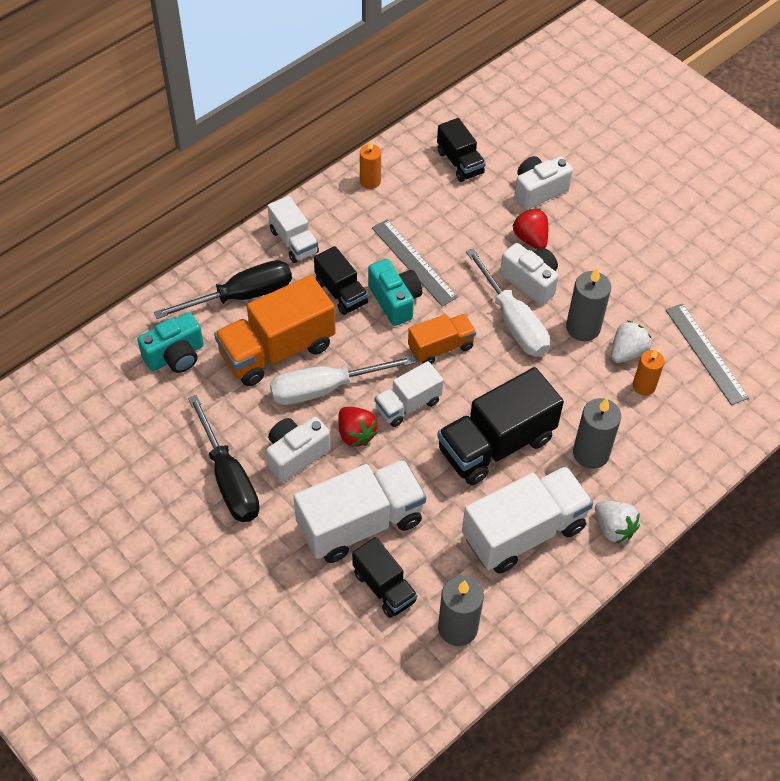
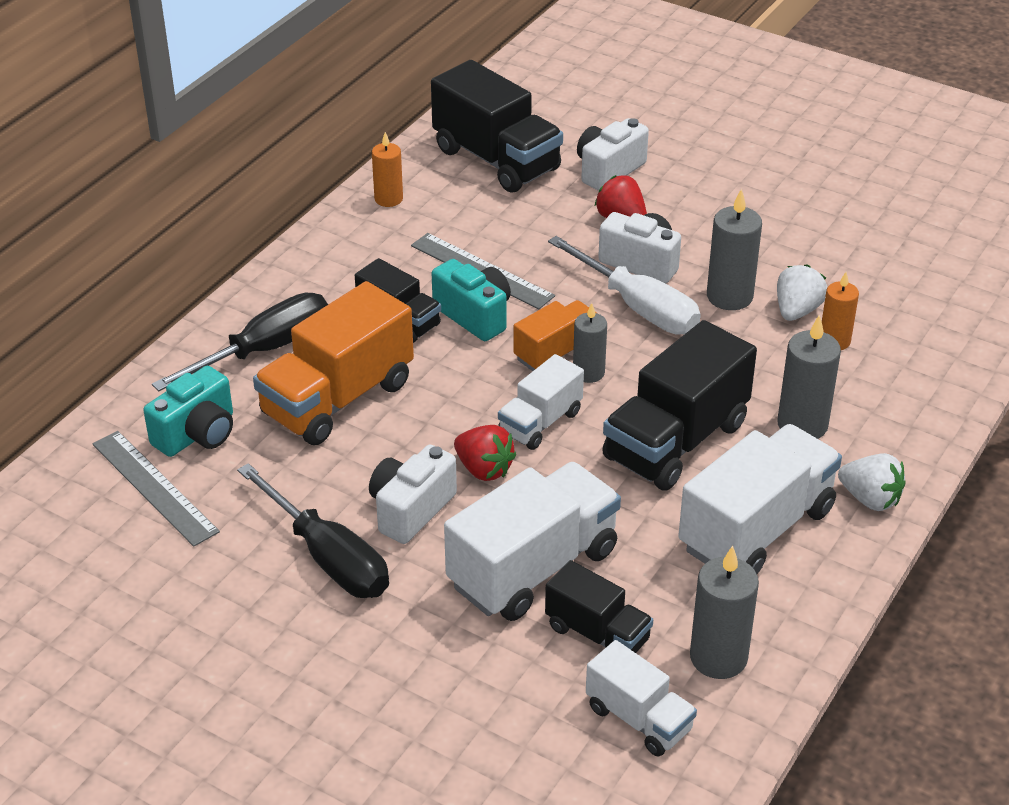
camera: 15 degrees left, 15 degrees down
(294, 241) = (313, 279): white truck -> white truck (639, 719)
(325, 388) = (420, 428): white screwdriver -> none
(457, 370) = (588, 373): none -> grey candle
(460, 162) = (496, 160): black truck -> black truck, size x1.75
(705, 353) = (893, 292): grey ruler -> grey ruler (154, 487)

